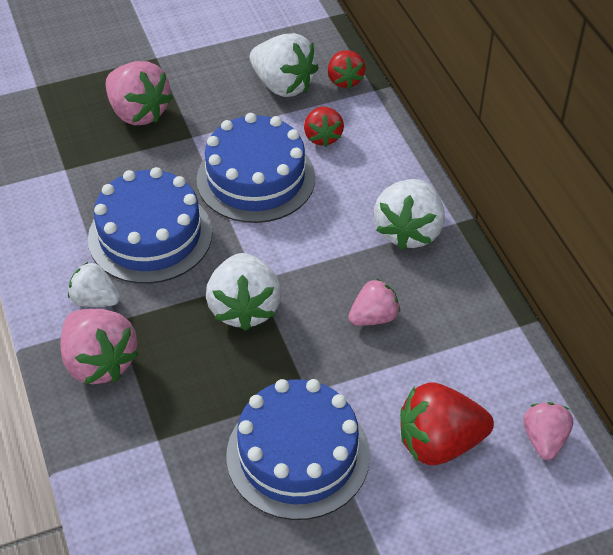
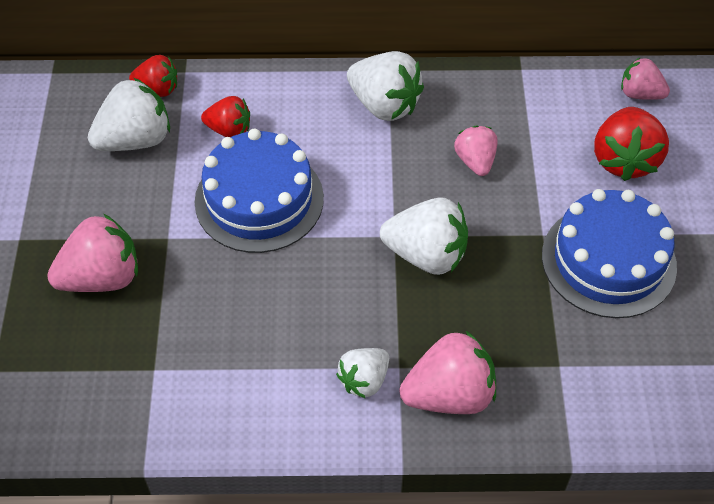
camera: 70 degrees left, 5 degrees up
(150, 235) = (295, 310): blue cake -> none

